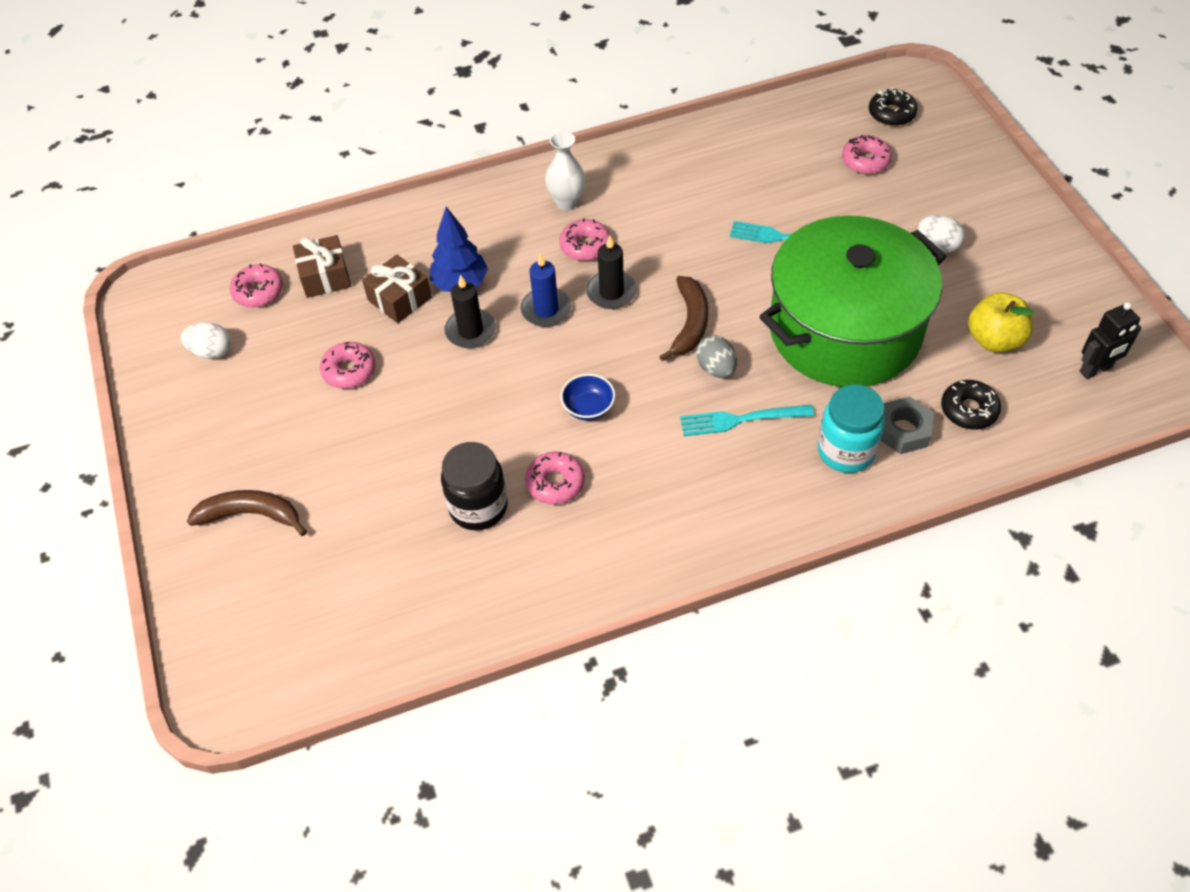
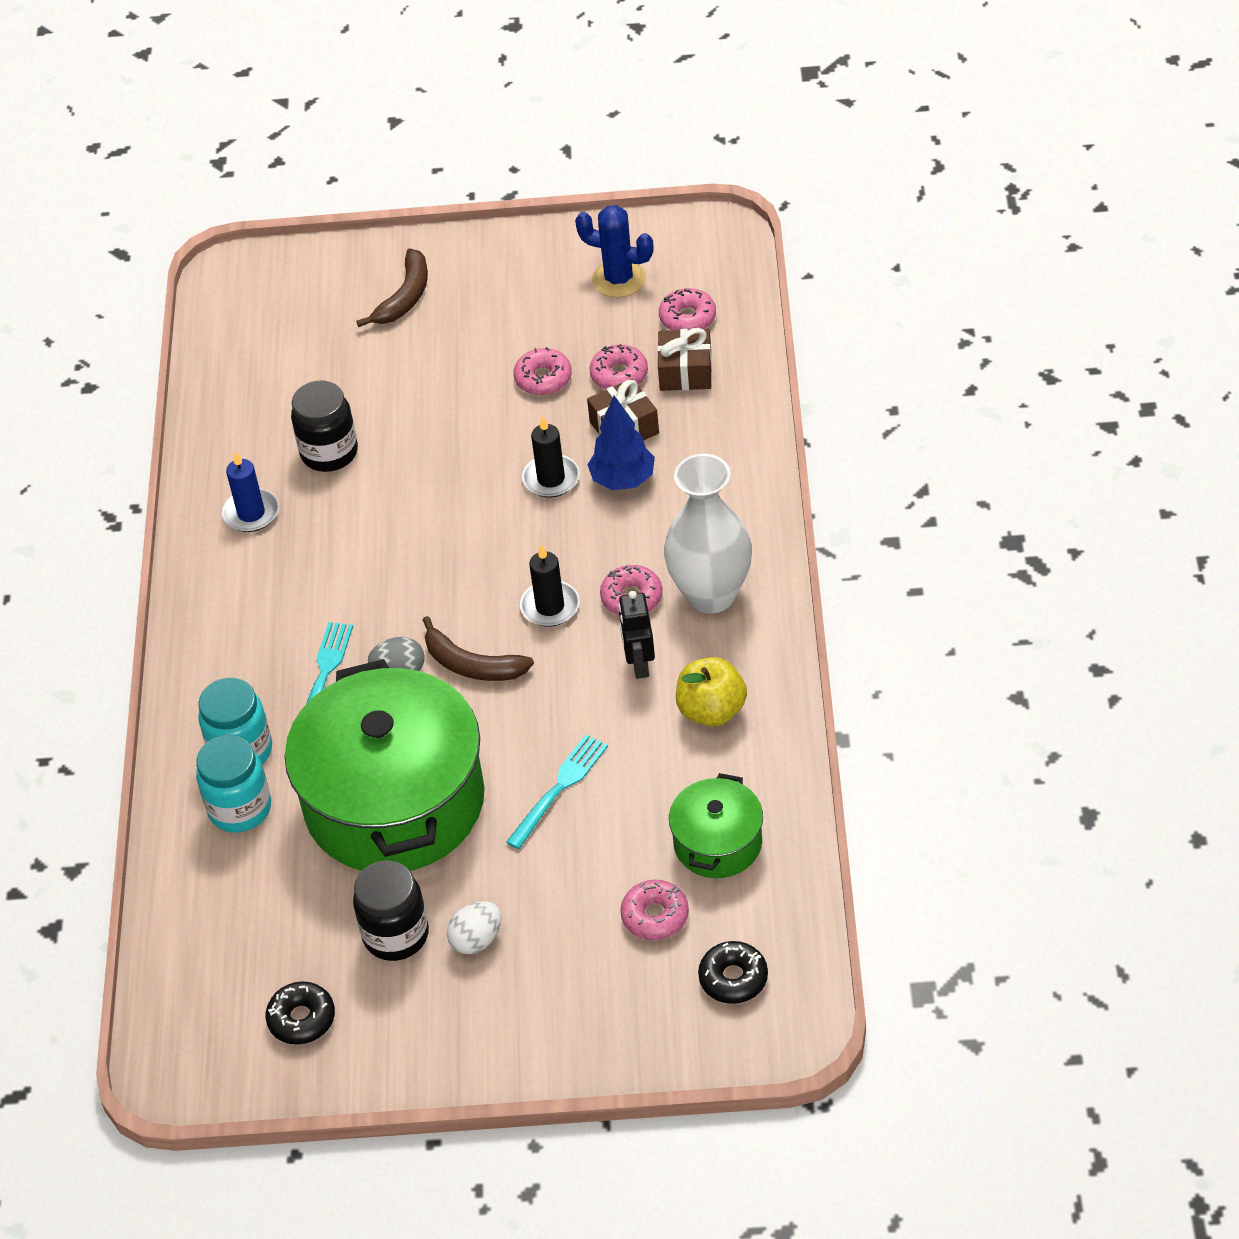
camera: 110 degrees right, 5 degrees down
(211, 352) = (619, 279): white egg -> blue cactus
(546, 310) = (551, 545): blue candle -> blue candle (251, 513)
(555, 483) = (326, 513): pink donut -> pink donut (619, 375)
(567, 202) = (711, 595): white vase -> white vase, size x1.76
(588, 408) = (402, 555): blue bowl -> none
(790, 145) = (718, 843): none -> green pot
(903, 430) = (240, 809): grey nut -> turquoise jar
(960, 291) = (396, 935): none -> black jar
(968, 410) = (234, 877): black donut -> black donut (302, 1019)
(994, 340) = (312, 939): yellow apple -> yellow apple (712, 710)
(1096, 370) = (223, 1021): black robot -> black robot (639, 664)

